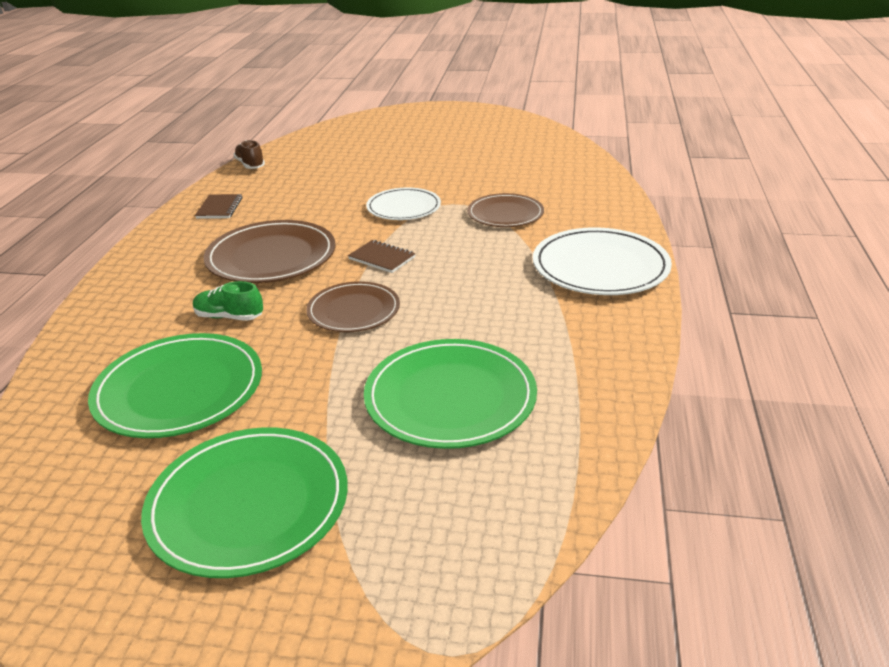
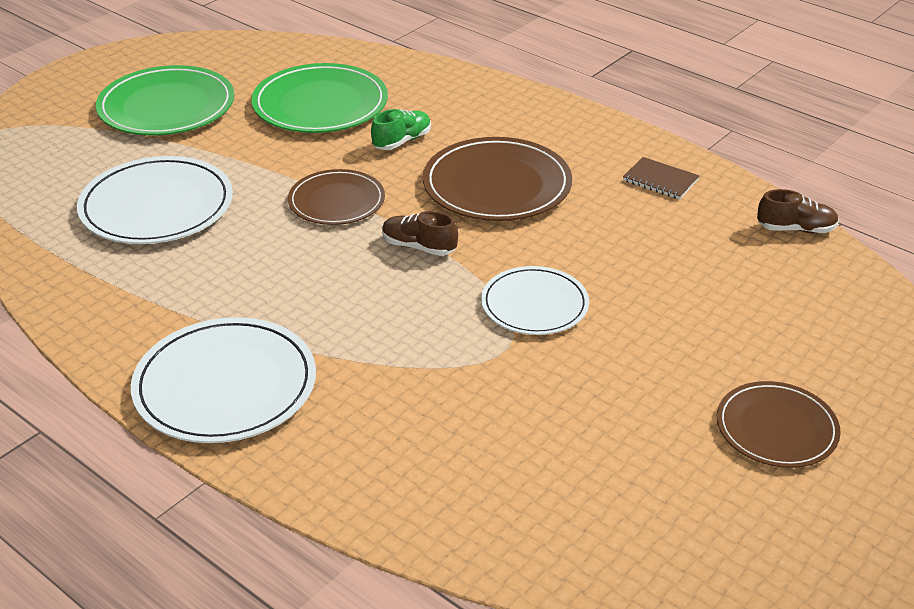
camera: 120 degrees right, 5 degrees up
(382, 258) = (419, 247): brown notebook -> brown shoe
(450, 397) = (157, 206): green plate -> white plate
(505, 214) = (431, 377): brown plate -> brown plate (776, 428)

